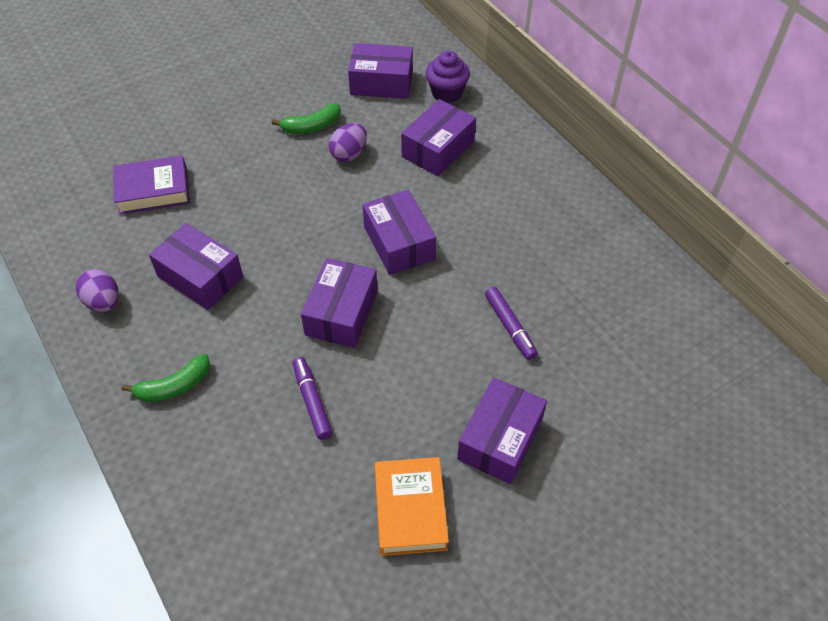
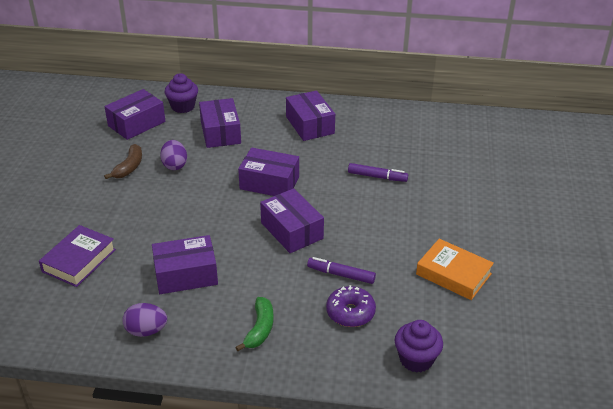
camera: 50 degrees left, 15 degrees down
(239, 557) = (416, 359): none -> purple cupcake
(261, 448) = (350, 312): none -> purple donut
(312, 126) = (129, 167): green banana -> brown banana
(500, 439) = (443, 219): purple box -> purple box (310, 125)

